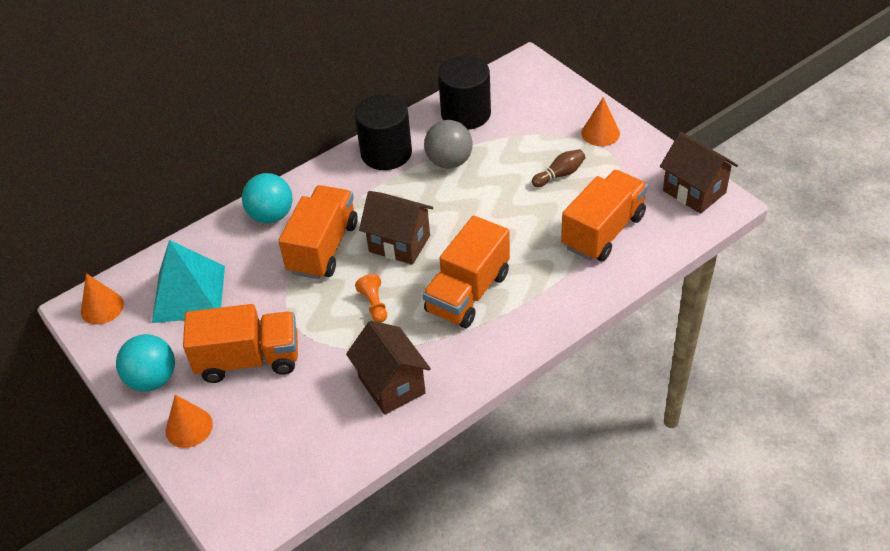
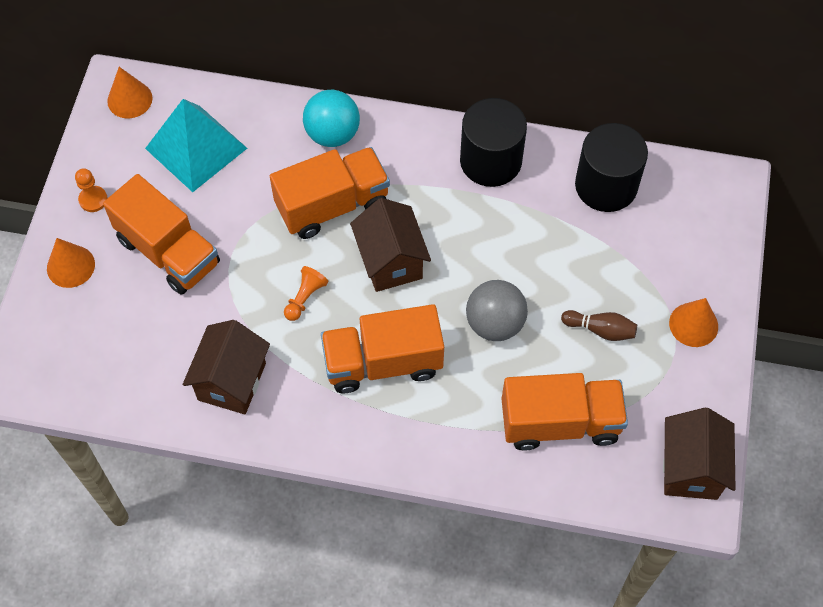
camera: 45 degrees right, 15 degrees up
(153, 379) = (93, 199): turquoise ball -> orange pawn
(449, 162) = (528, 222): grey ball -> grey ball (495, 323)

